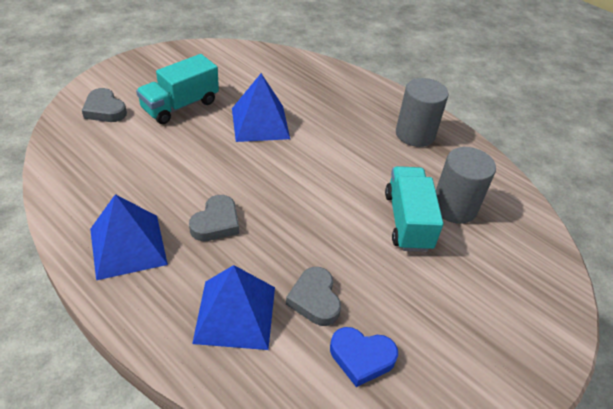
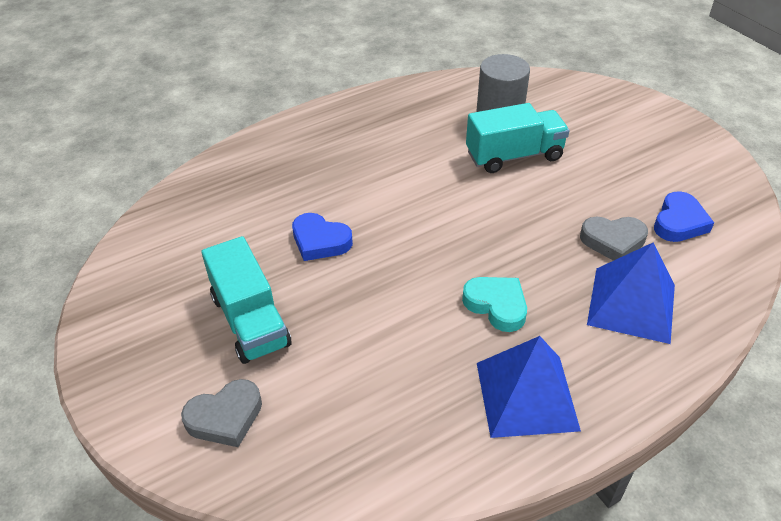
camera: 70 degrees left, 0 degrees up
(216, 223) = (496, 305): grey heart -> turquoise heart
(260, 123) = (320, 241): blue pyramid -> blue heart
(407, 221) = (514, 156): turquoise truck -> turquoise truck turned 150 degrees clockwise
(415, 134) = (381, 119): grey cylinder -> none

